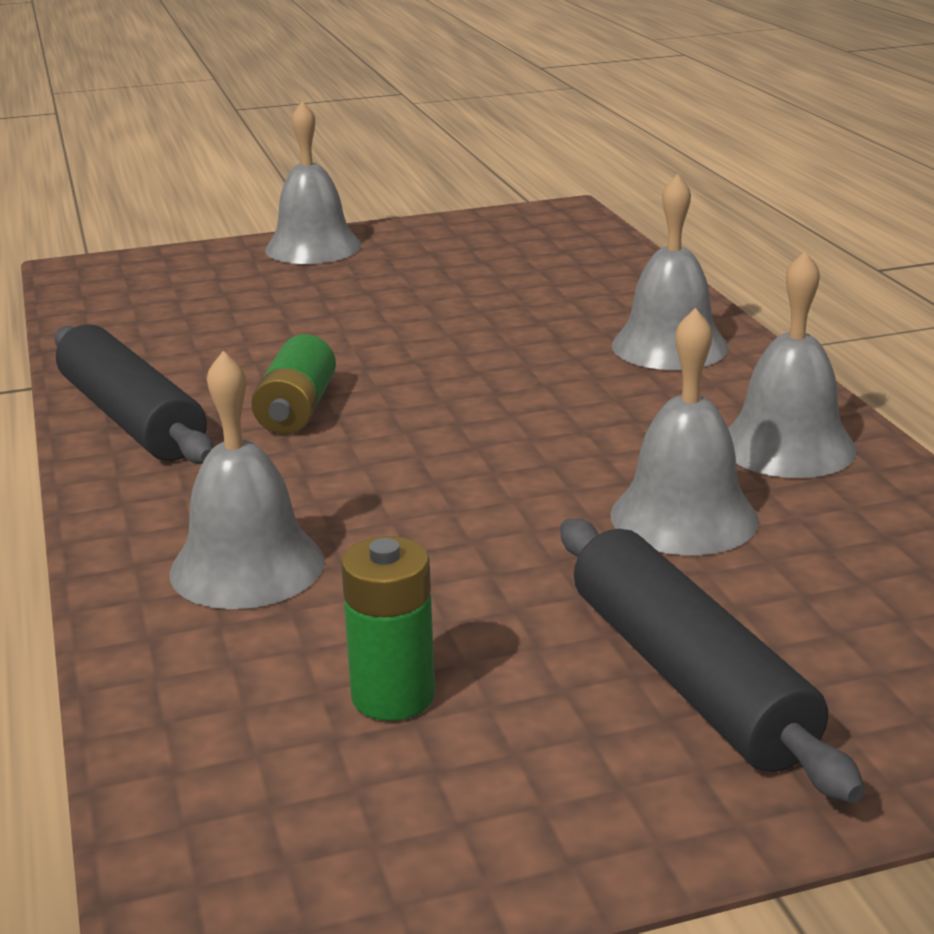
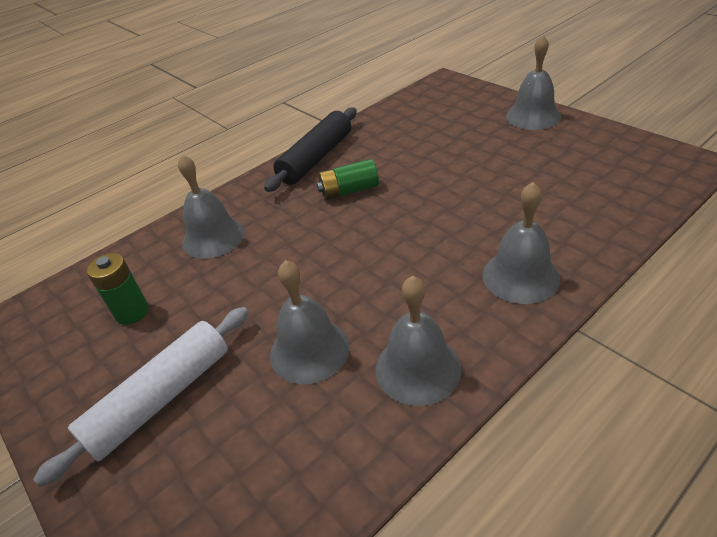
camera: 70 degrees right, 15 degrees up
(688, 678) = (161, 399): black rolling pin -> white rolling pin

